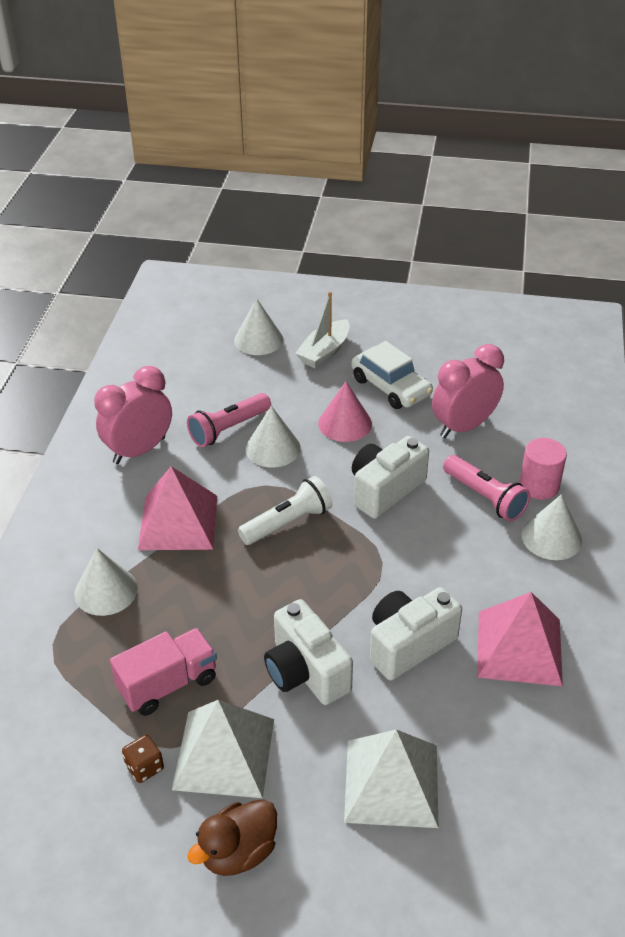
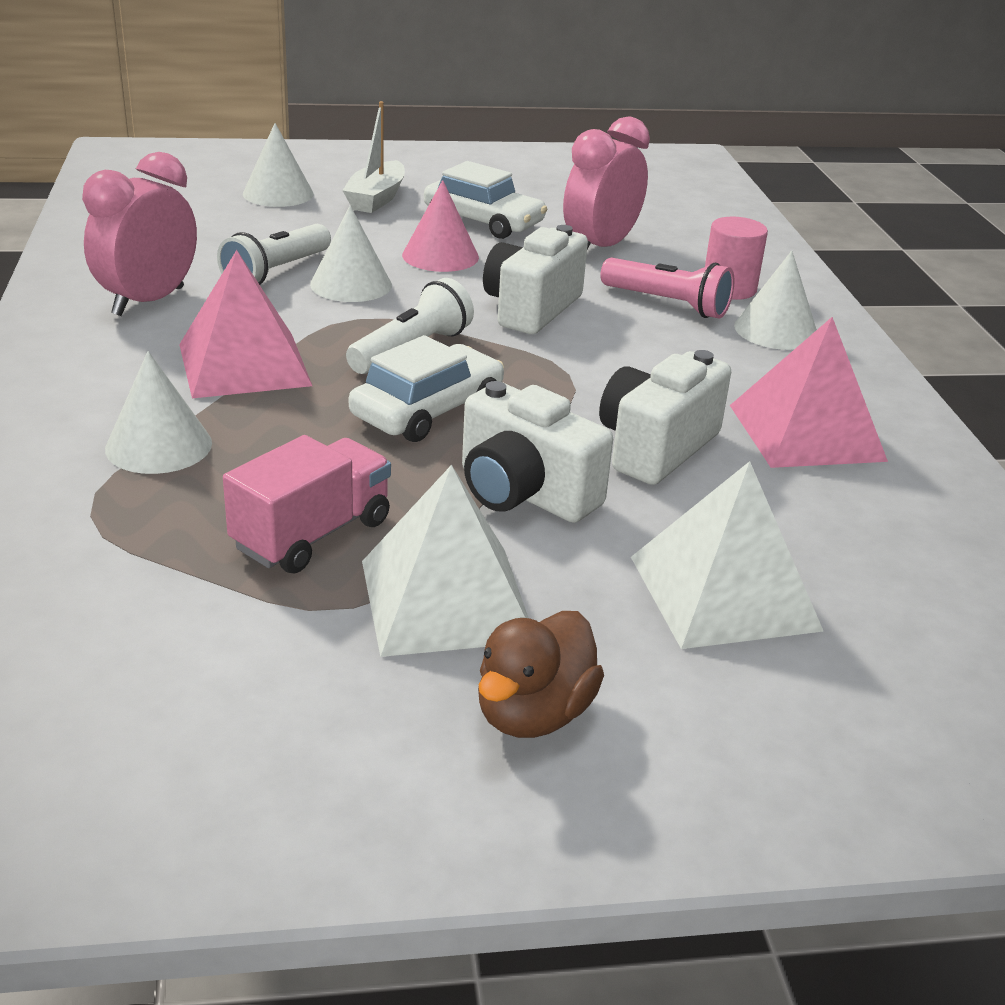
camera: 20 degrees left, 10 degrees down
(144, 767) = (320, 636): brown dice -> none
(228, 429) = (276, 272): pink flashlight -> white flashlight
(276, 584) = (427, 410): none -> white car

